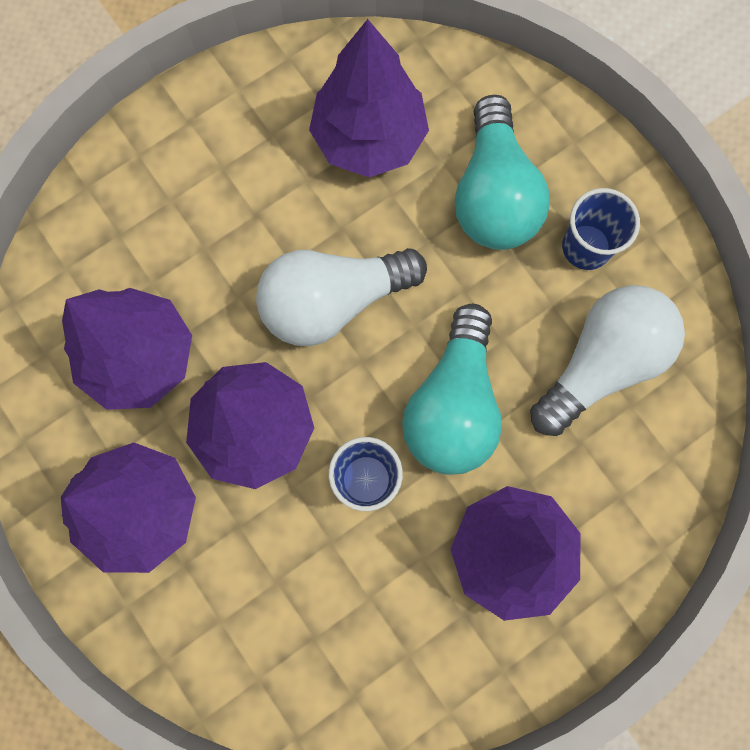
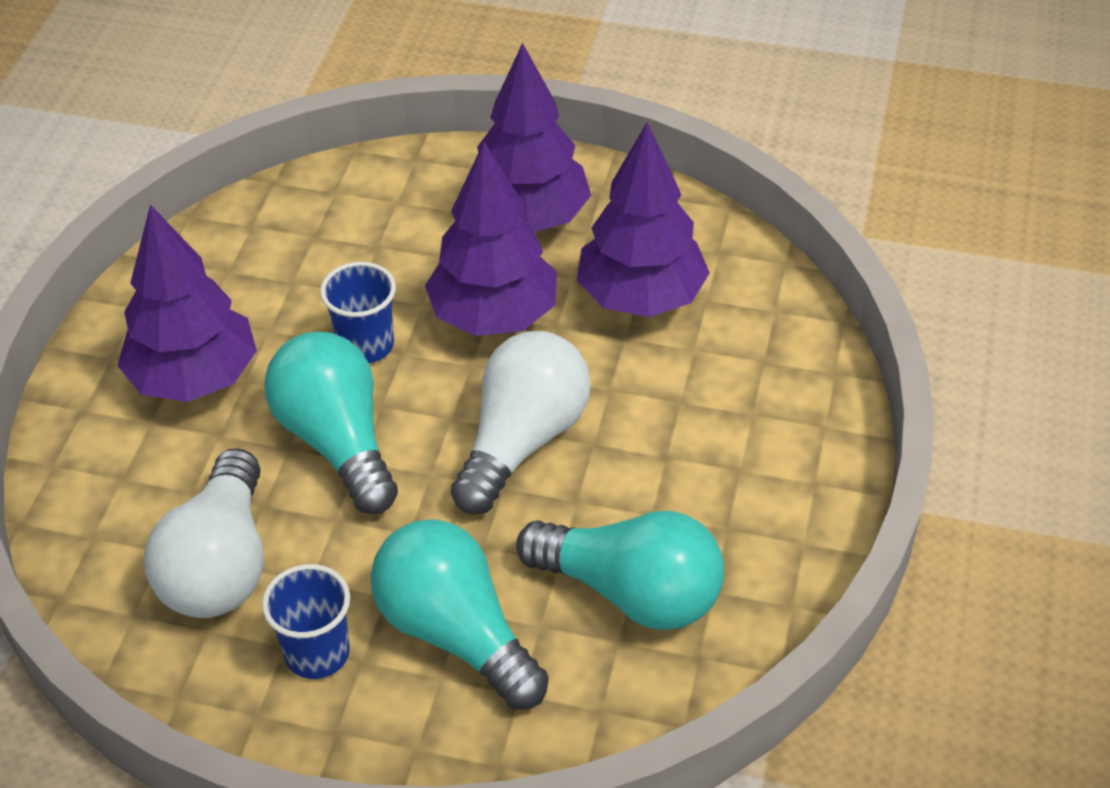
camera: 140 degrees right, 30 degrees down
(369, 138) = (631, 592): purple tree -> turquoise light bulb

